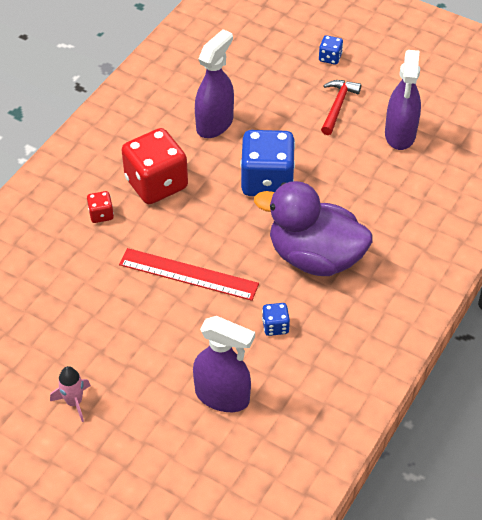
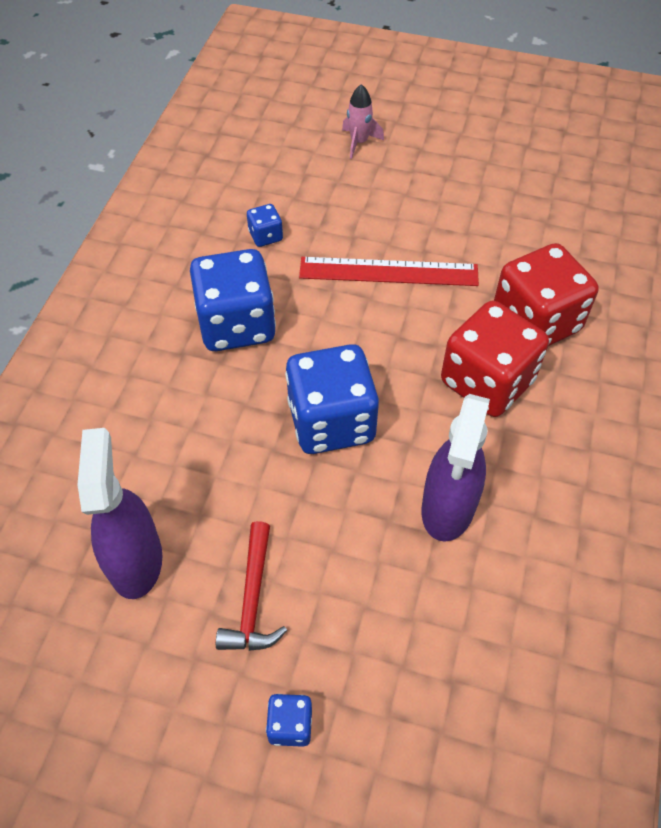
camera: 165 degrees right, 5 degrees up
(74, 402) = (447, 131): pink rocket -> pink rocket (359, 142)
(101, 214) = (535, 322): red dice -> red dice, size x2.26
(222, 396) = (302, 162): purple spray bottle -> none
(315, 257) = (236, 324): purple duck -> blue dice

